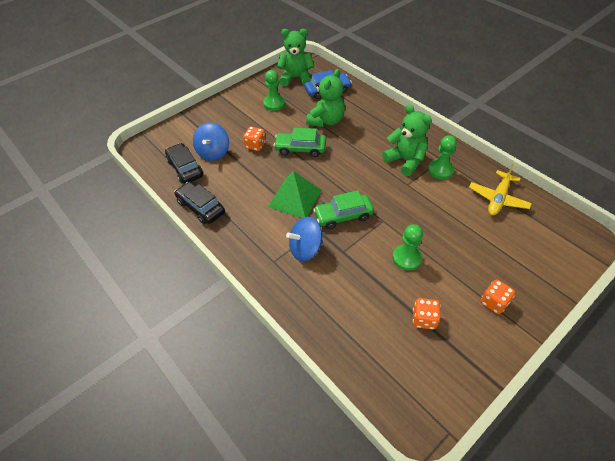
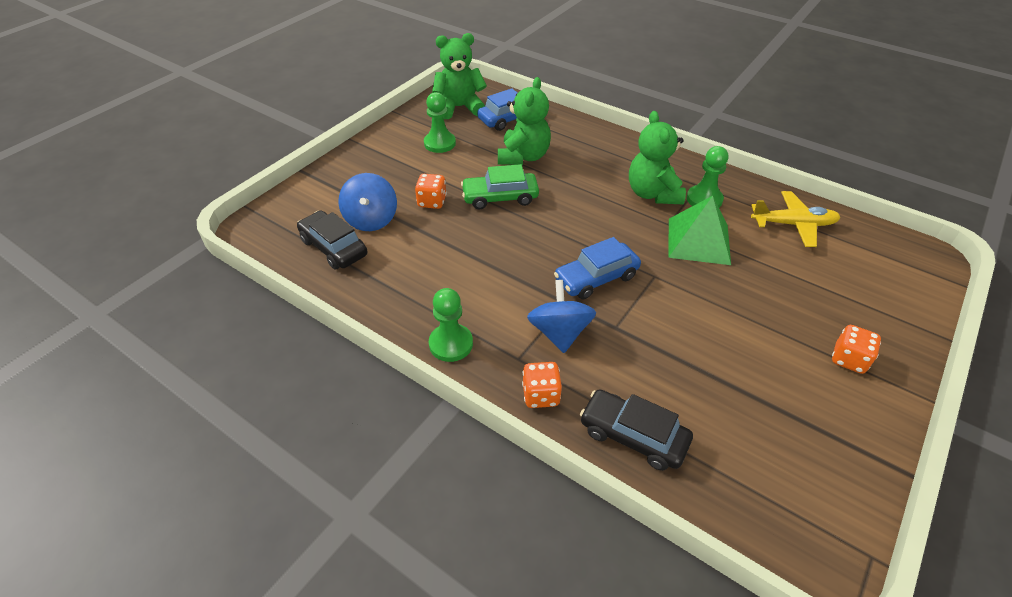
camera: 15 degrees left, 5 degrees down
(201, 207) = (377, 299): black car -> black car (633, 436)
(295, 198) = (517, 265): green pyramid -> green pyramid (698, 241)
(305, 249) = (559, 332): blue spinning top -> blue spinning top turned 120 degrees clockwise
(343, 215) = (596, 278): green car -> blue car
(405, 160) = (653, 194): green teddy bear -> green teddy bear turned 135 degrees counterclockwise
(407, 258) = (708, 321): green pawn -> green pawn (451, 344)
(424, 319) = (767, 400): orange dice -> orange dice (541, 395)
(498, 198) = (793, 224): yellow plane -> yellow plane turned 105 degrees counterclockwise

